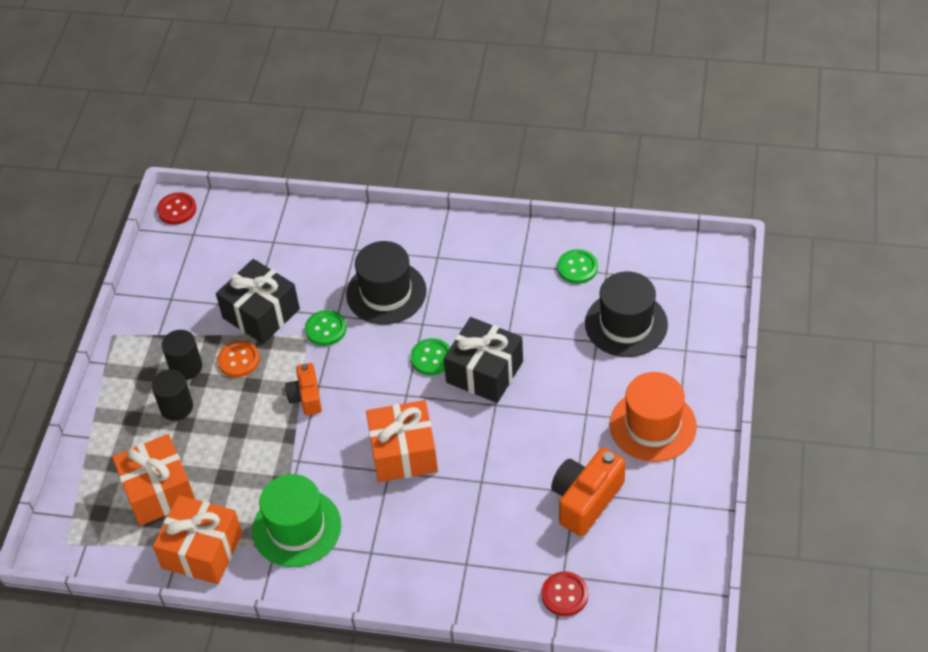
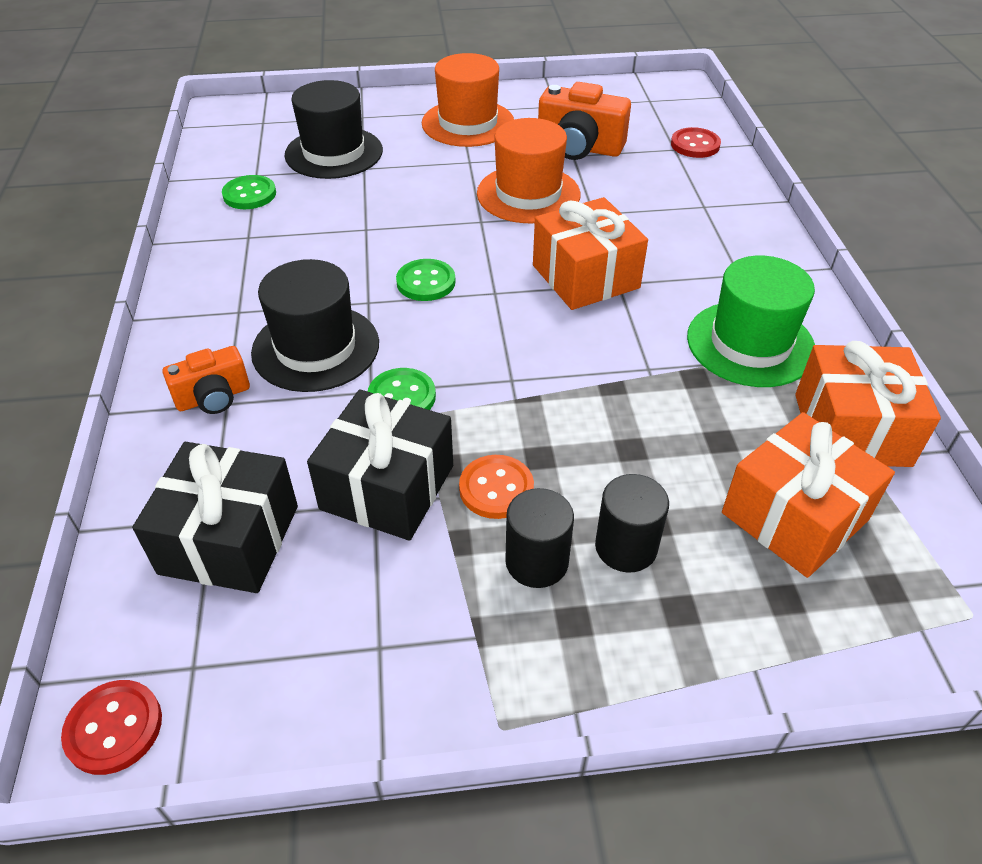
camera: 110 degrees left, 5 degrees down
(306, 397) = (537, 387): orange camera -> orange camera (213, 397)
(484, 372) = (435, 236): black gift -> black gift (229, 539)
(522, 444) = (528, 194): none -> orange hat

